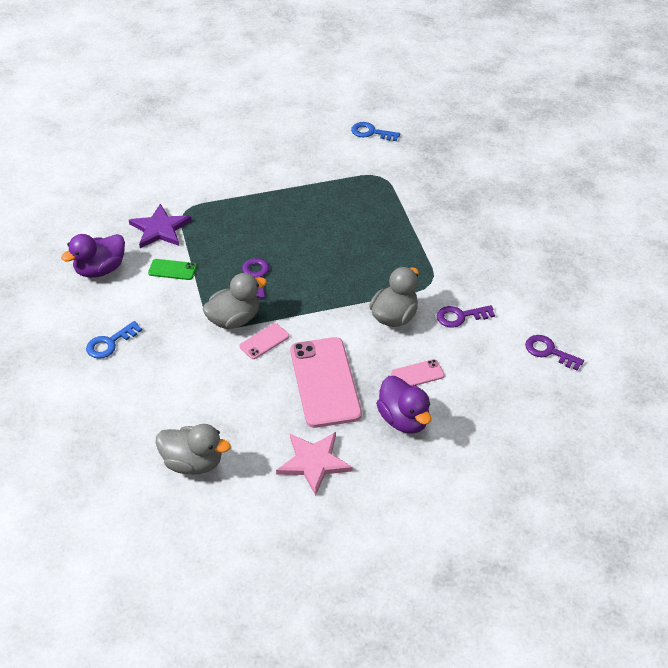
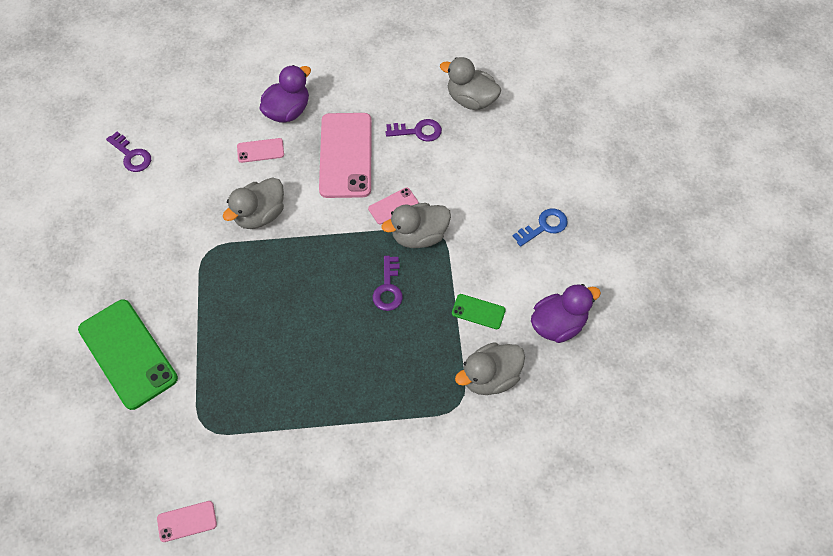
camera: 170 degrees left, 15 degrees up
(160, 229) = (490, 377): purple star -> grey duck
(314, 462) = (372, 86): pink star -> none
(371, 132) = (187, 521): blue key -> pink phone
(404, 419) = (287, 111): purple duck -> purple duck turned 60 degrees clockwise
(460, 316) = (195, 205): purple key -> purple key (418, 131)
(462, 208) = (128, 354): none -> green phone

